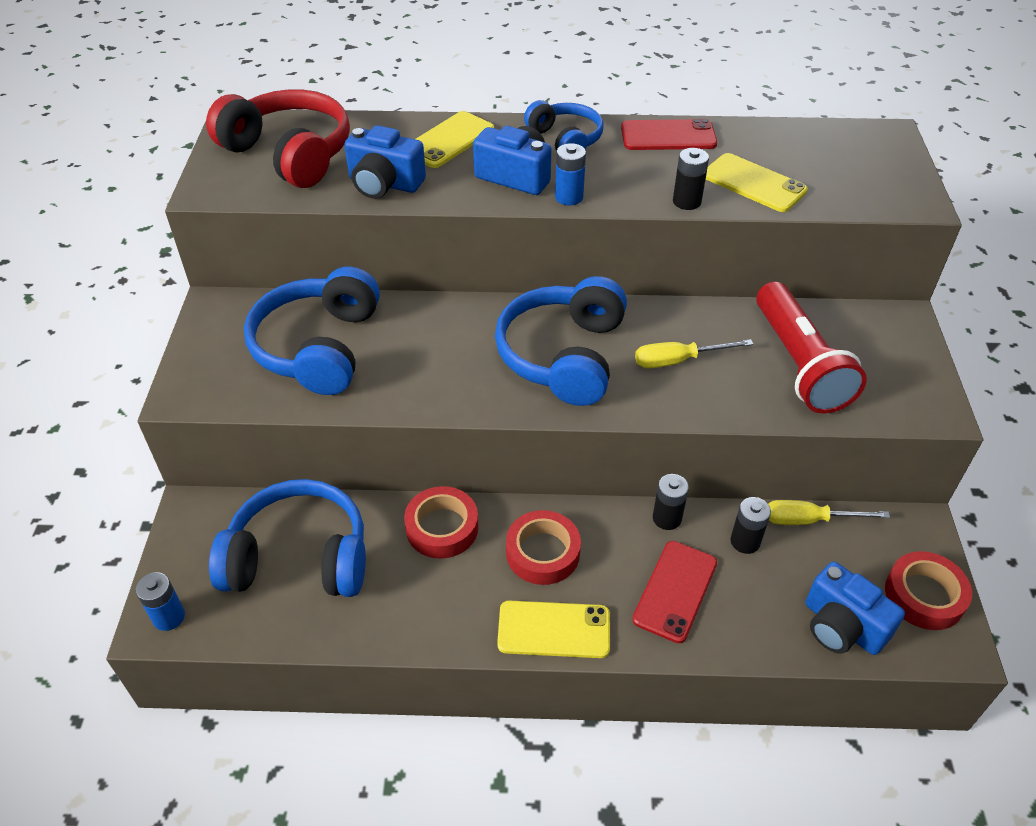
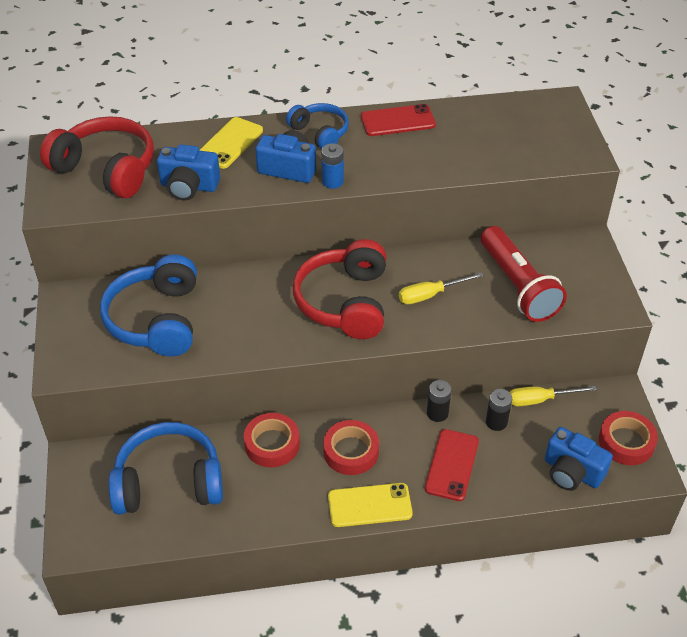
camera: 10 degrees left, 0 degrees up
(169, 617) = (81, 540): blue battery -> none
(563, 356) = (344, 302): blue headphones -> red headphones
(686, 201) = (421, 175): black battery -> none
(753, 183) = (467, 154): yellow phone -> none

